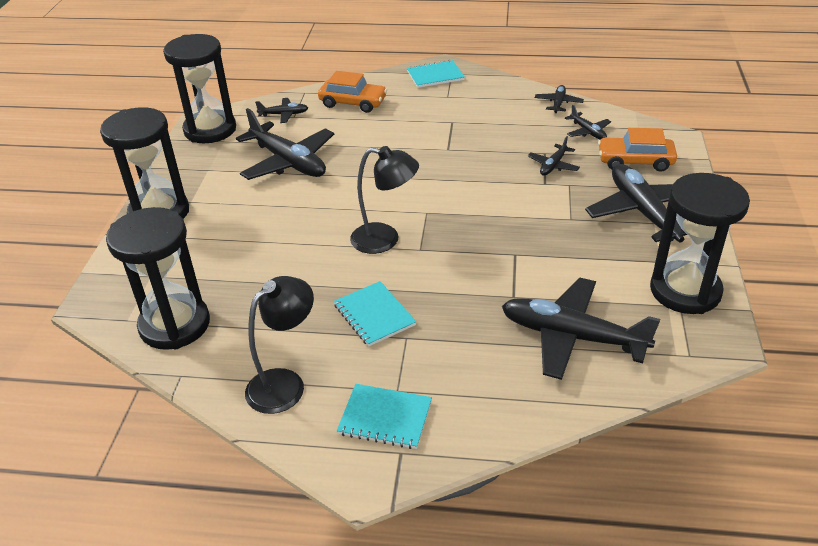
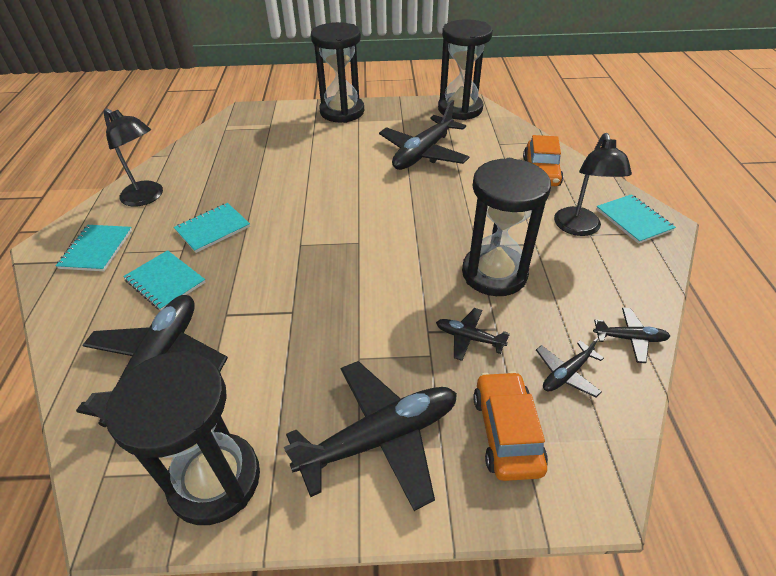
camera: 80 degrees right, 5 degrees up
(175, 325) = (218, 143): black hourglass -> black hourglass (494, 273)
(284, 114) = (500, 138): black plane -> none
(385, 240) = (313, 222): black lamp -> black lamp (579, 228)
(458, 345) = (165, 281): none -> turquoise notebook

